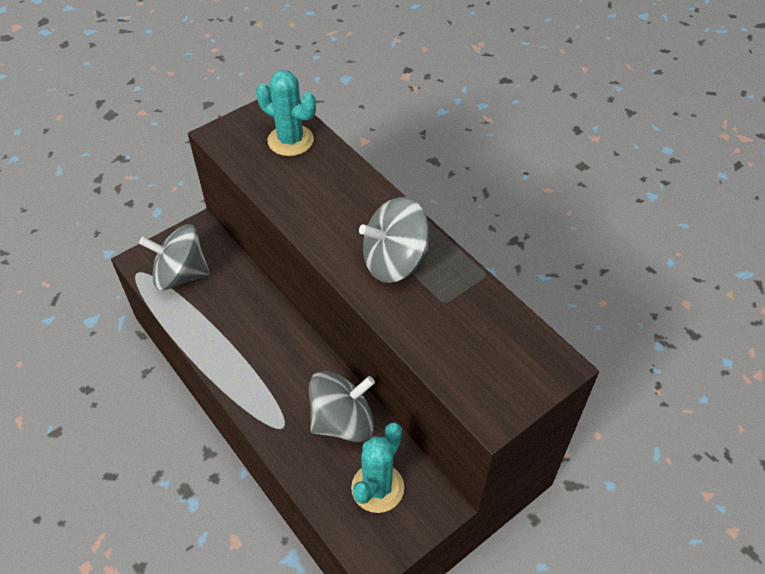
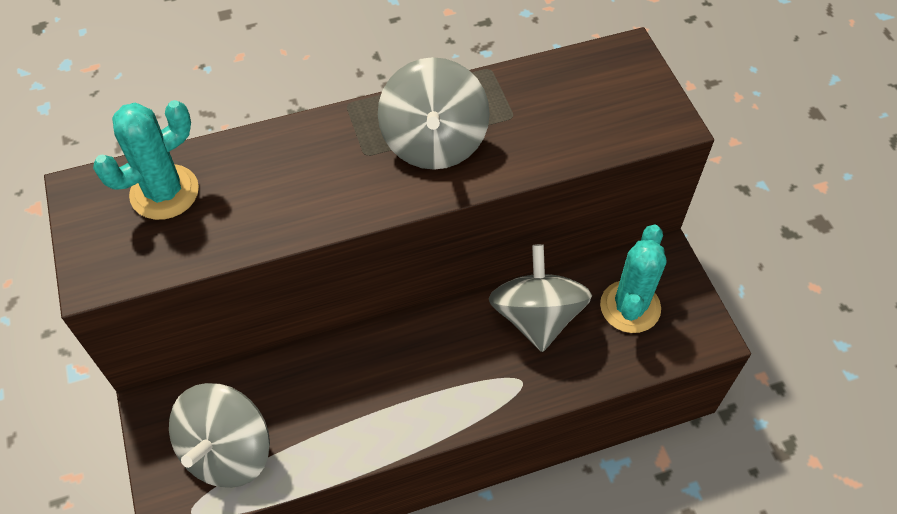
camera: 70 degrees left, 5 degrees up
(377, 488) = (630, 307): turquoise cactus -> turquoise cactus turned 60 degrees clockwise

